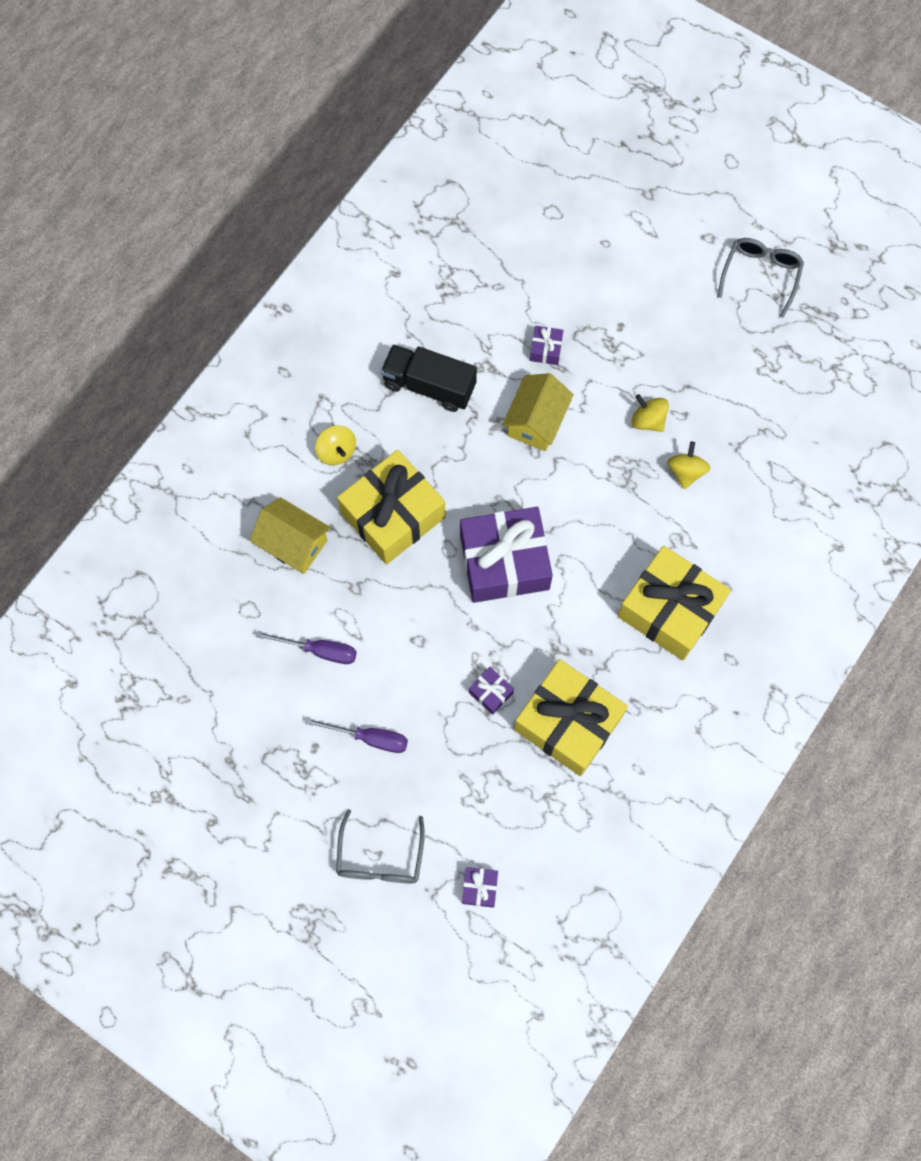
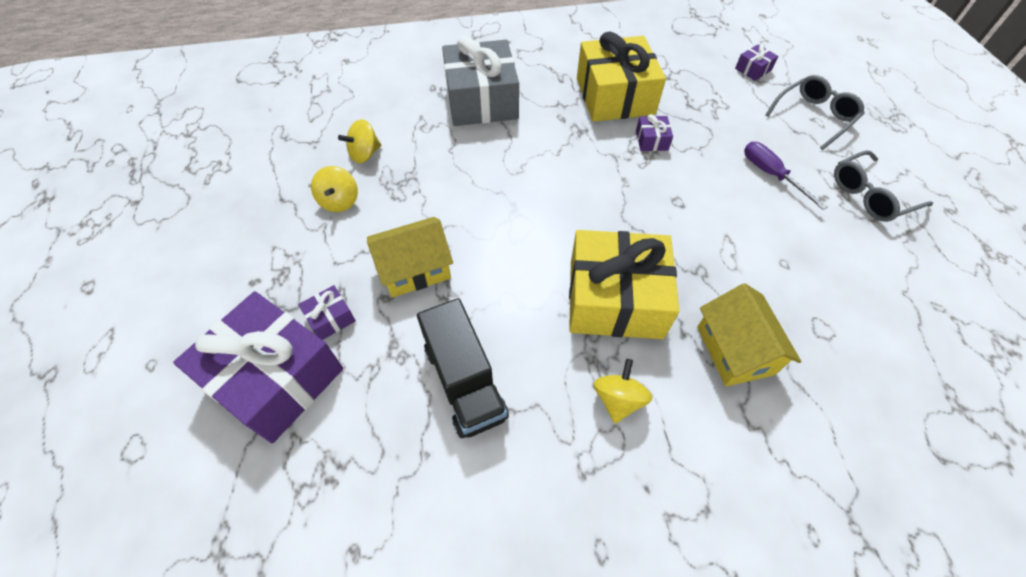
camera: 135 degrees left, 15 degrees down
(319, 650) = (772, 252): purple screwdriver -> none
(504, 562) = (558, 199): purple gift -> purple gift (275, 377)
(669, 610) = (481, 100): yellow gift -> grey gift
(760, 275) = (114, 225): grey glasses -> grey glasses (870, 195)

